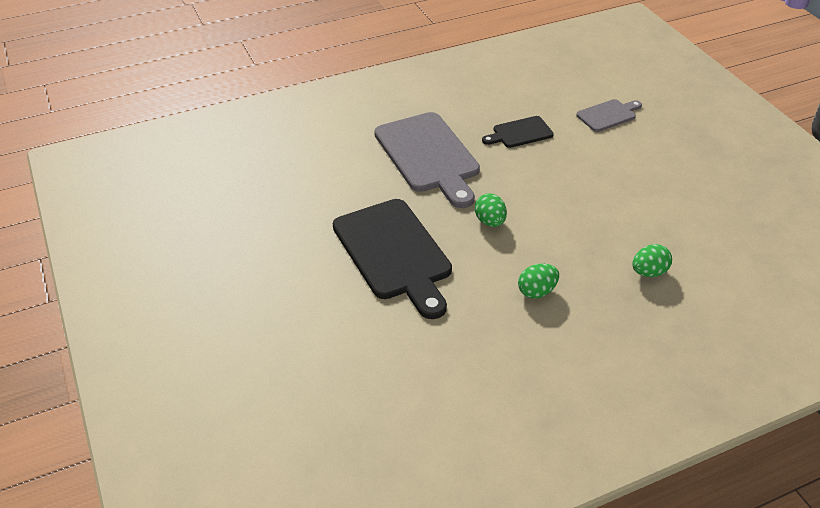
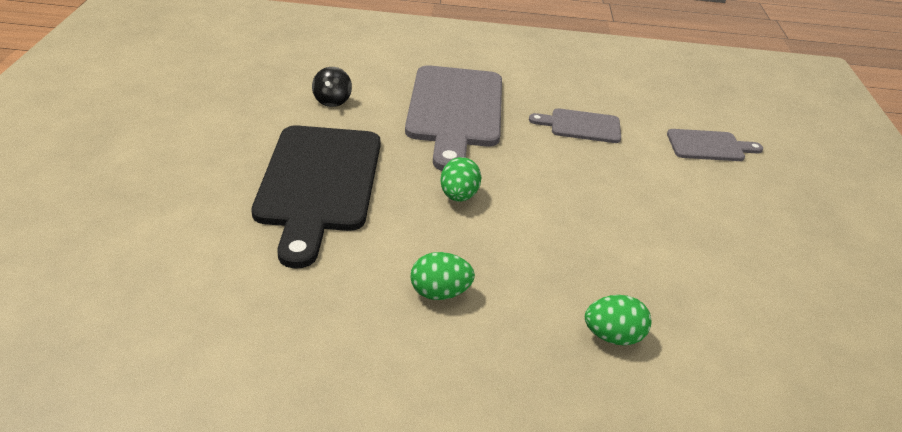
camera: 25 degrees right, 5 degrees down
(337, 184) = (332, 101): none -> black spinning top
(520, 133) = (581, 126): black cutting board -> grey cutting board

